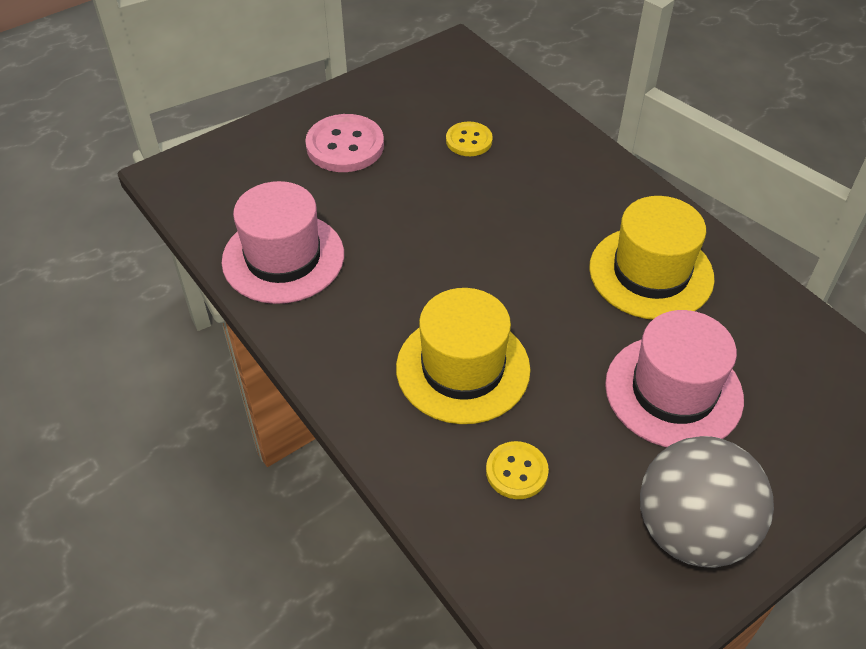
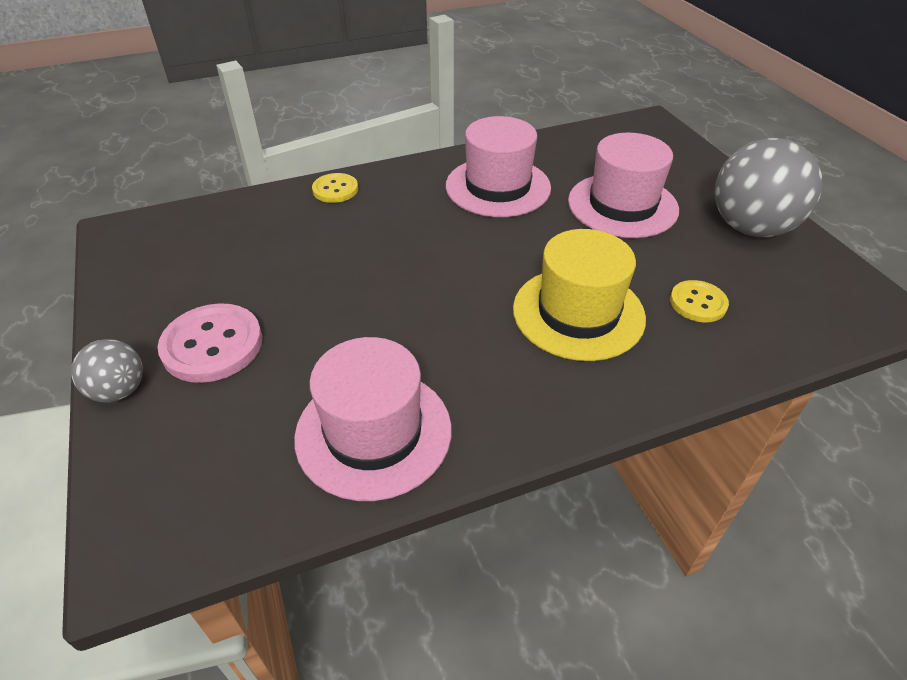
camera: 75 degrees left, 5 degrees down
(289, 118) = (119, 390): none -> grey ball
(469, 140) = (273, 250): yellow button -> yellow button (335, 189)
(651, 273) = (498, 187): yellow hat -> pink hat

